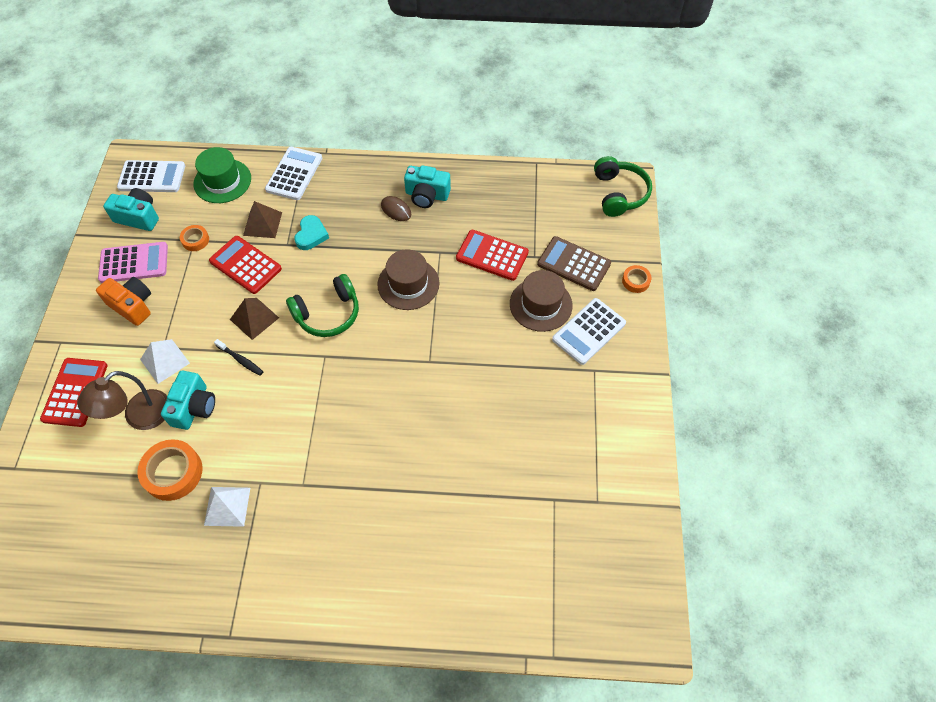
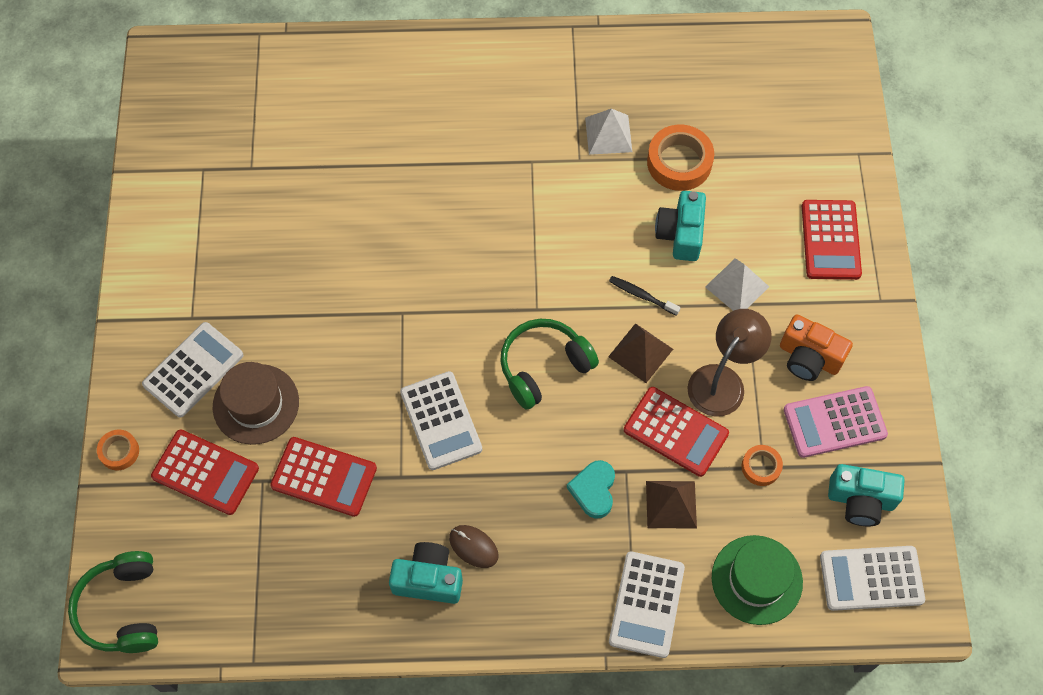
camera: 175 degrees right, 5 degrees up
(139, 417) = (741, 218): brown lamp -> brown lamp (722, 380)
(408, 284) = (441, 421): brown hat -> white calculator
(574, 264) = (205, 472): brown calculator -> red calculator

